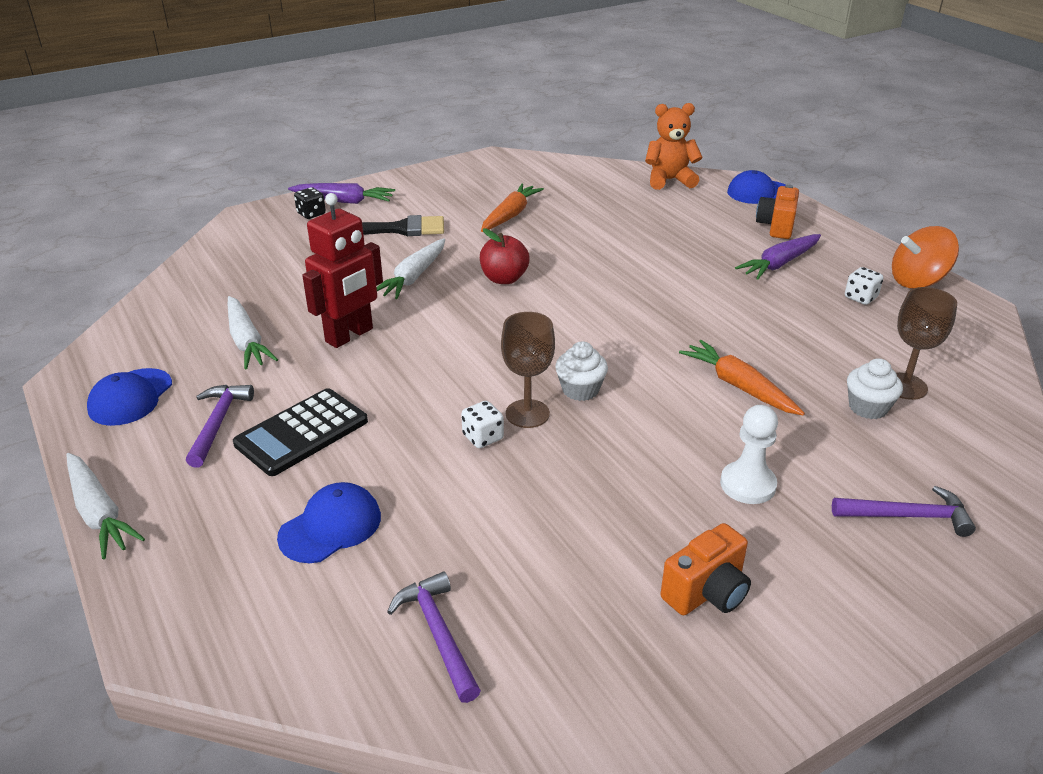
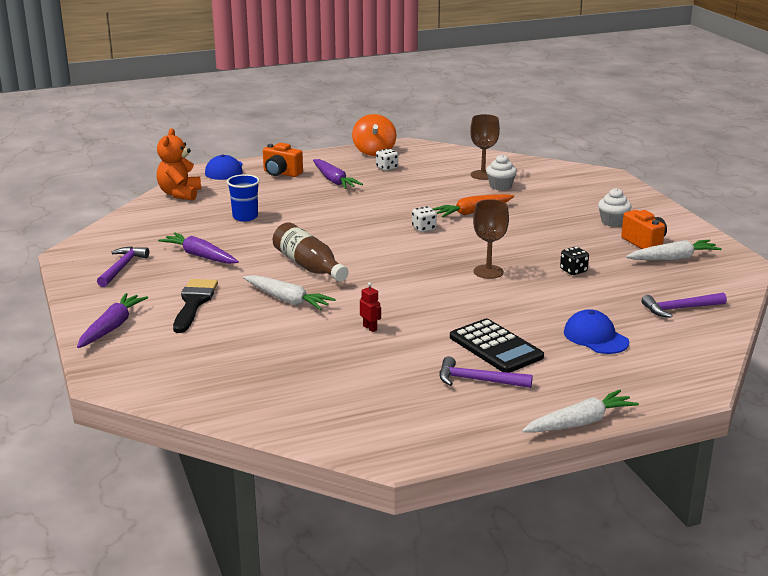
camera: 80 degrees left, 10 degrees down
(130, 397) = (433, 422): blue cap -> none
(247, 341) = (362, 372): white carrot -> white carrot (673, 258)
(311, 214) = (130, 344): black dice -> black dice (573, 271)
(349, 335) = (370, 328): red robot -> red robot, size x0.40
(483, 437) = (511, 287): white dice -> white dice (424, 228)
(504, 279) = (309, 266): red apple -> brown bottle
(510, 215) = (200, 256): orange carrot -> purple carrot
(580, 390) = (465, 254): white cupcake -> white cupcake (613, 222)
(625, 224) = (245, 217): none -> blue cup
(748, 484) = (563, 223): white pawn -> none
(907, 516) = (589, 194): purple hammer -> purple hammer (122, 267)

